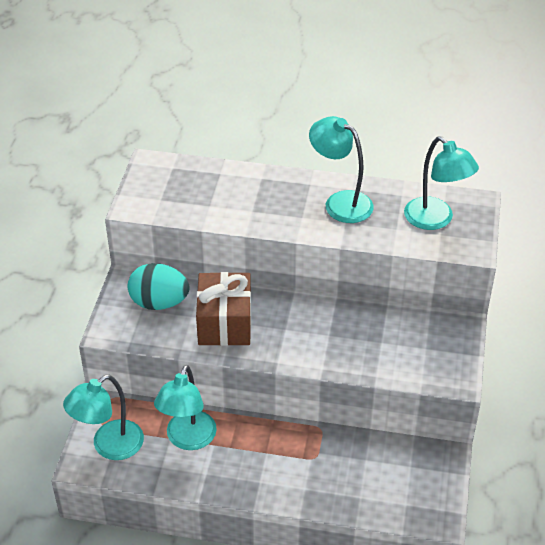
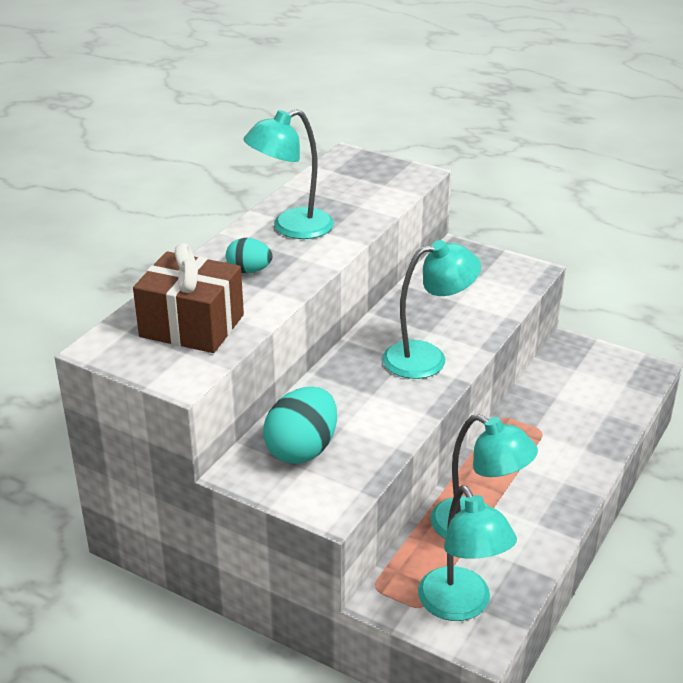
camera: 70 degrees left, 10 degrees down
(224, 323) = (370, 402): brown gift -> brown gift (192, 326)
(270, 198) = (249, 271): none -> turquoise egg
(435, 220) = (360, 182): turquoise lamp -> turquoise lamp (427, 358)

